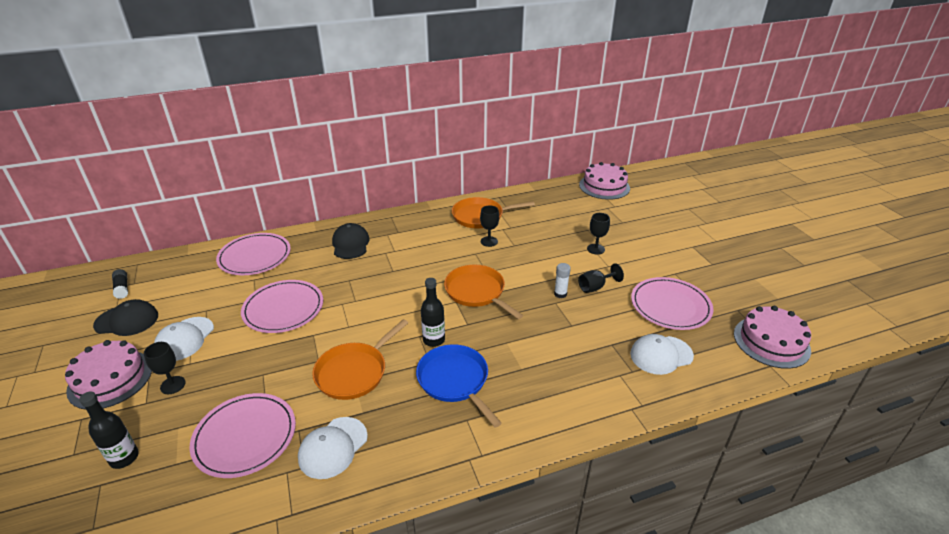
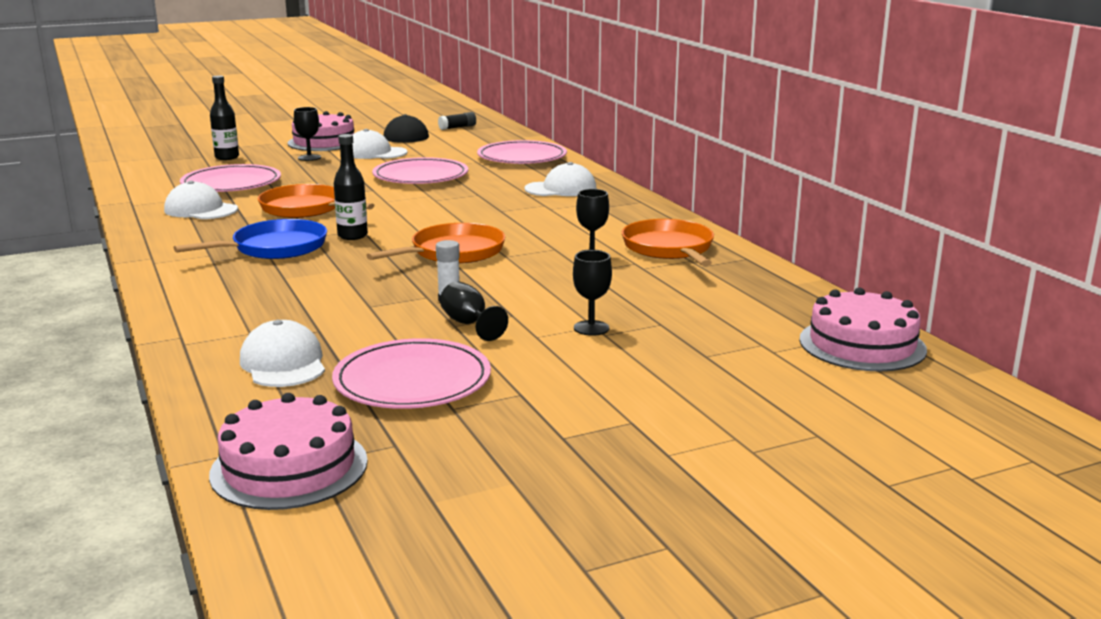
camera: 85 degrees right, 15 degrees down
(350, 244) = (561, 189): black cap -> white cap

